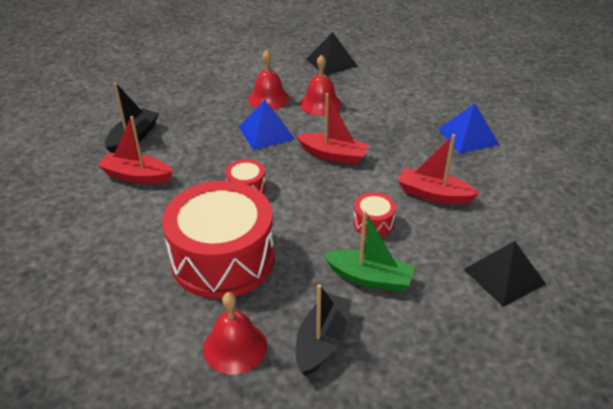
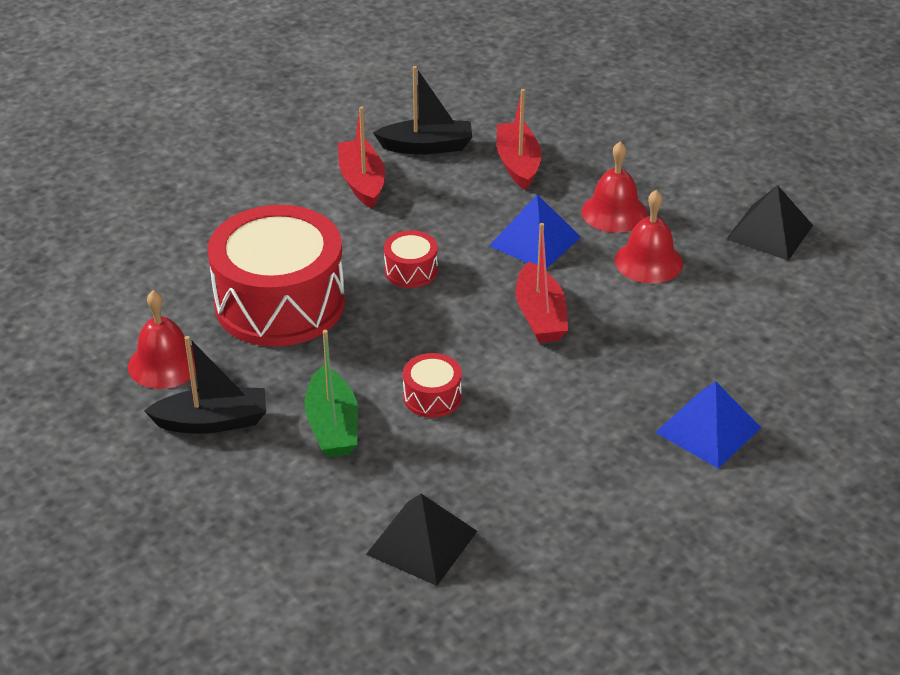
camera: 60 degrees right, 0 degrees up
(433, 194) = (536, 433): red boat -> red boat (518, 164)

